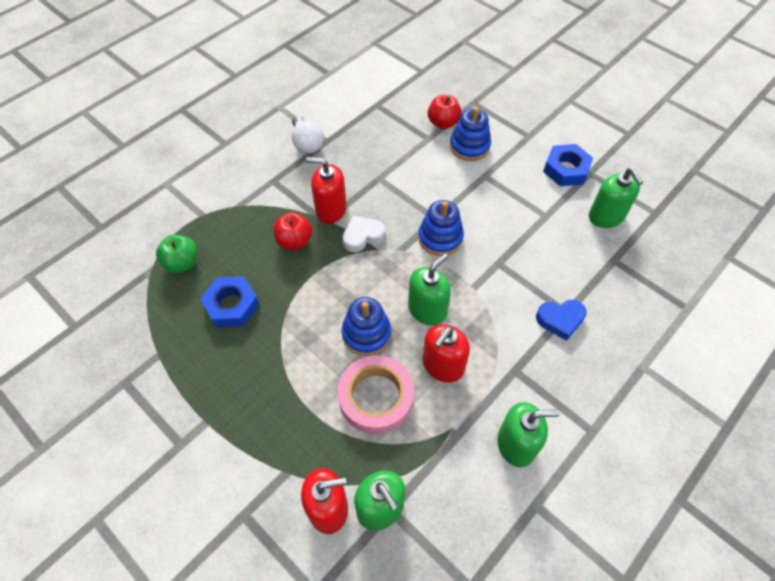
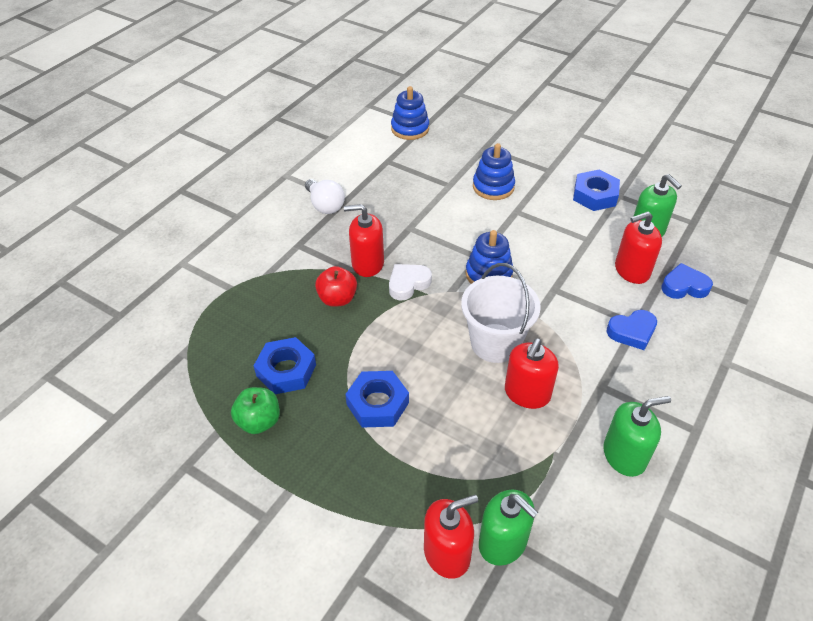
camera: 10 degrees left, 10 degrees down
(182, 263) = (220, 337): green apple -> green apple (259, 421)
(304, 352) = (377, 403): none -> blue nut
(366, 334) = (439, 376): blue stacking toy -> blue stacking toy (410, 129)
(376, 397) = (466, 435): pink tape -> none
(427, 310) = (495, 343): green soap dispenser -> white bucket
(443, 123) = (460, 169): red apple -> none
(579, 255) = (631, 270): none -> red soap dispenser
(625, 280) = (684, 286): none -> blue heart

